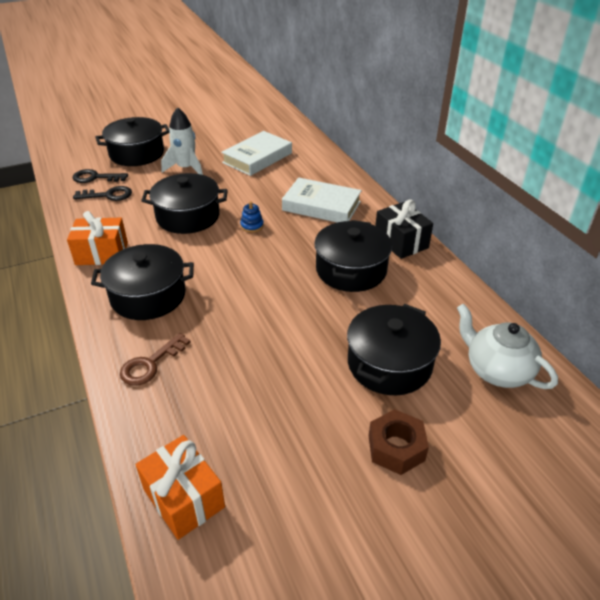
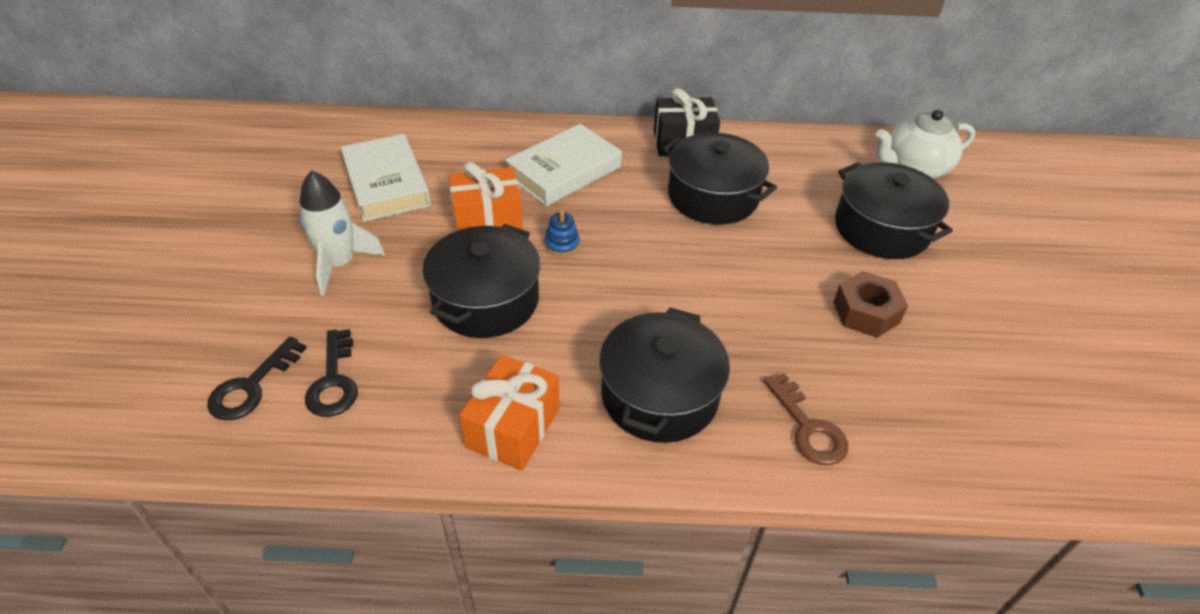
camera: 65 degrees left, 5 degrees up
(108, 195) = (334, 381): black key -> black key turned 150 degrees clockwise
(137, 154) = (223, 310): black pot -> none
(184, 498) = (1037, 450): orange gift -> orange gift (487, 220)
(396, 448) = (996, 268): brown nut -> brown nut (866, 312)

